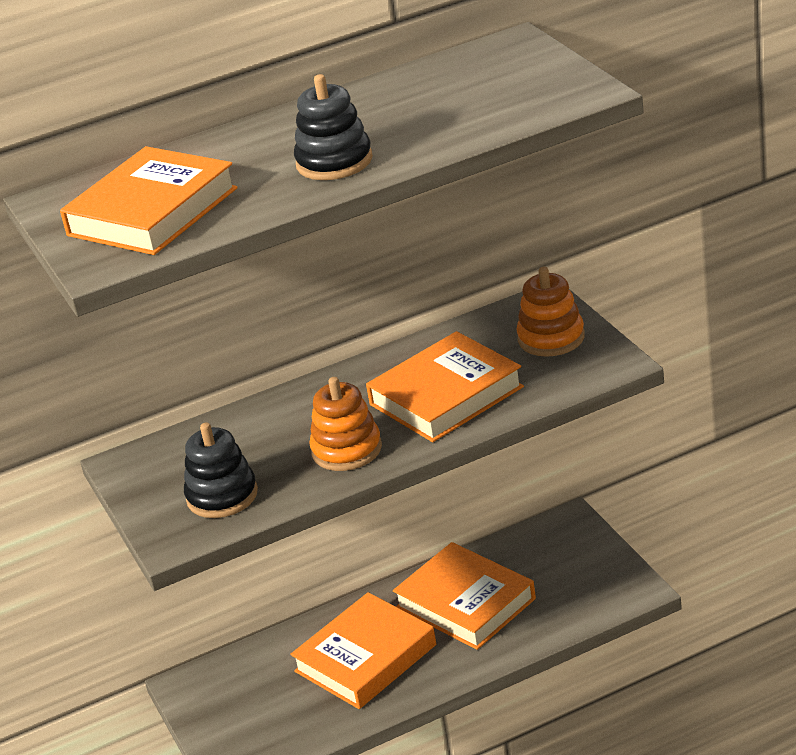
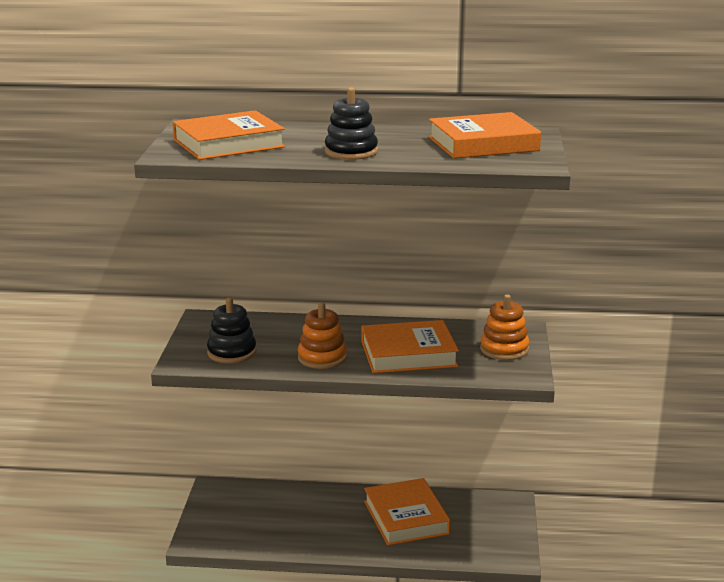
camera: 25 degrees right, 10 degrees down
(365, 658) = (321, 520): orange book -> orange book (483, 144)

